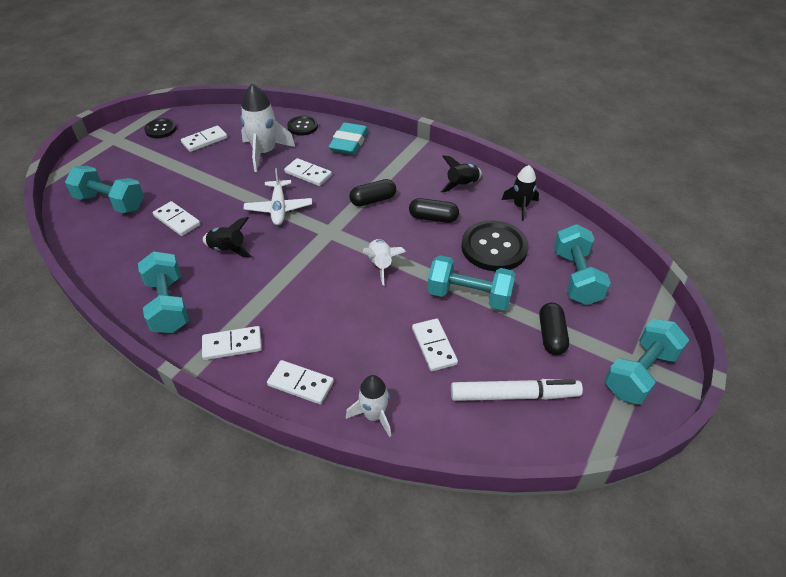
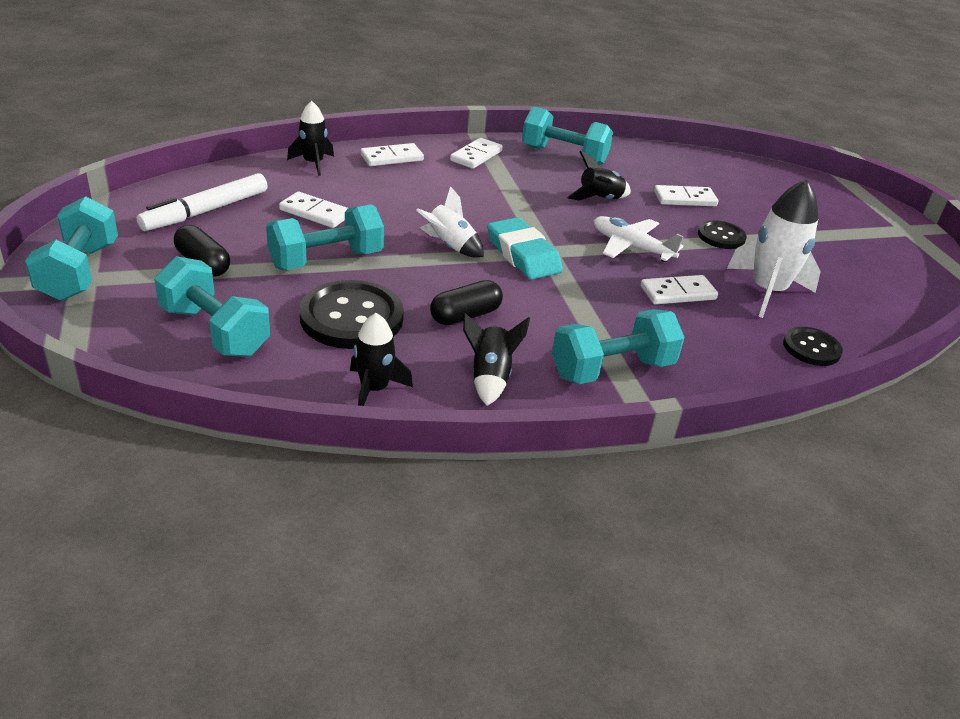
camera: 130 degrees right, 10 degrees down
(110, 202) = (761, 186): turquoise dumbbell -> turquoise dumbbell (612, 369)
(161, 129) = (906, 259): black button -> black button (721, 236)
(204, 140) = (845, 271): white domino -> none
(349, 143) = (720, 358): turquoise eraser -> turquoise eraser (523, 255)
(373, 200) = (561, 301): black capsule -> none
(374, 415) = (313, 163): white rocket -> black rocket

